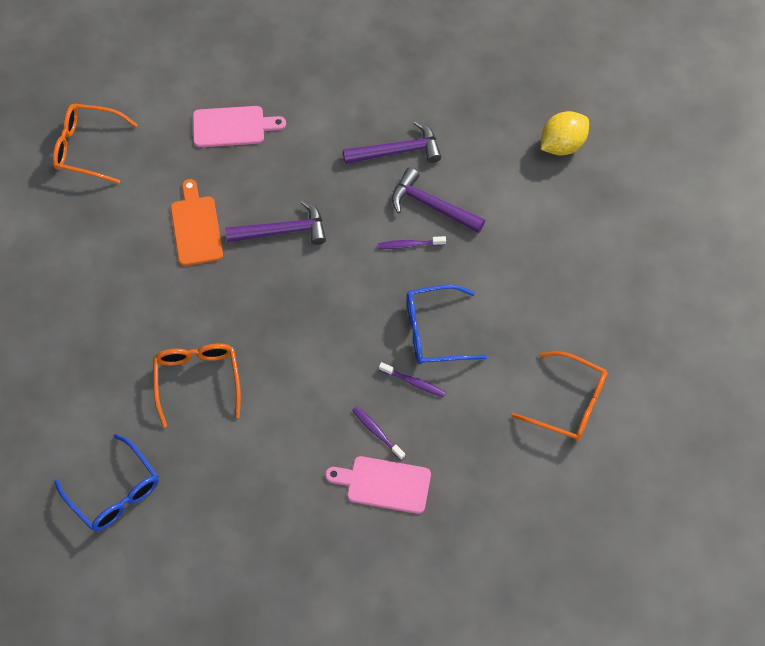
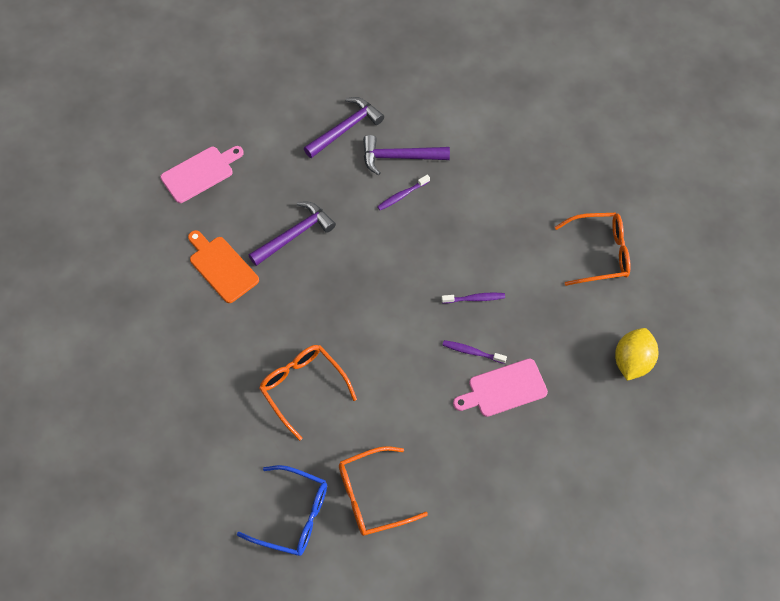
camera: 30 degrees left, 0 degrees up
(87, 148) = (87, 248): orange glasses -> orange glasses (372, 496)
(435, 332) = (465, 251): blue glasses -> none
(562, 144) = (467, 64): yellow lemon -> yellow lemon (632, 361)

